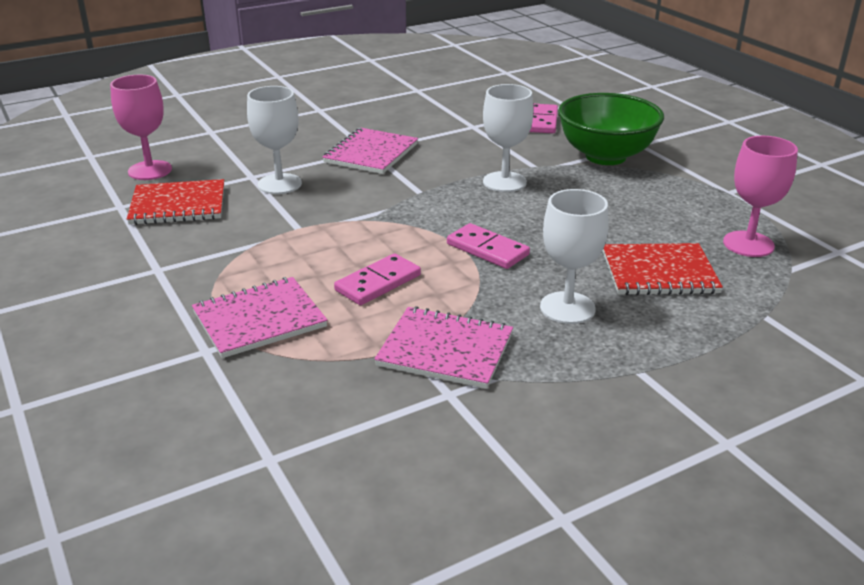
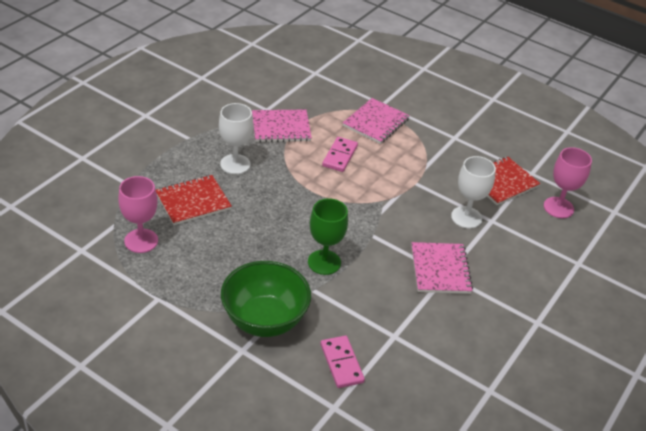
camera: 150 degrees right, 10 degrees up
(487, 249) = (298, 194): pink domino -> none
(504, 182) = (324, 262): white goblet -> green goblet

